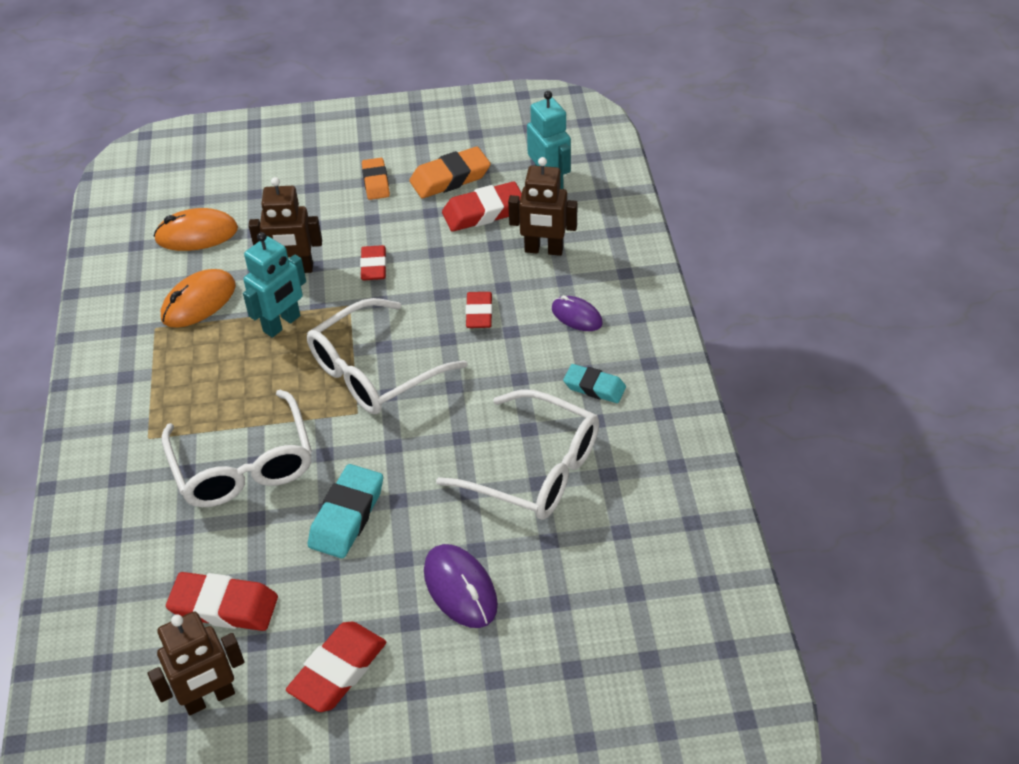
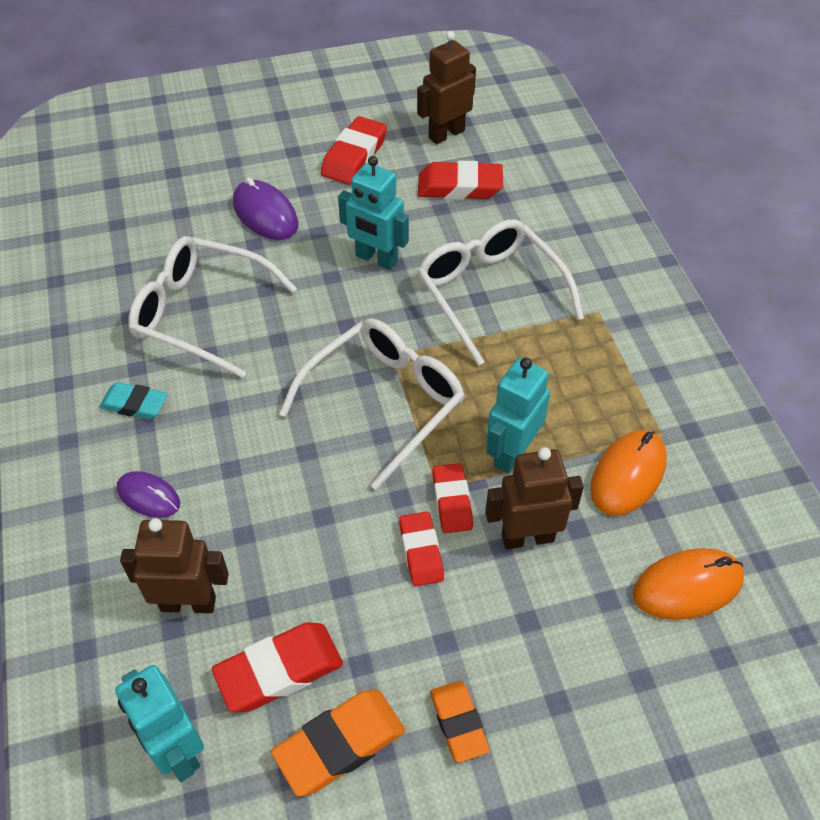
camera: 170 degrees right, 5 degrees up
(347, 516) = (376, 259): turquoise eraser -> turquoise robot
(479, 313) = (271, 489): red eraser -> red eraser (452, 501)

